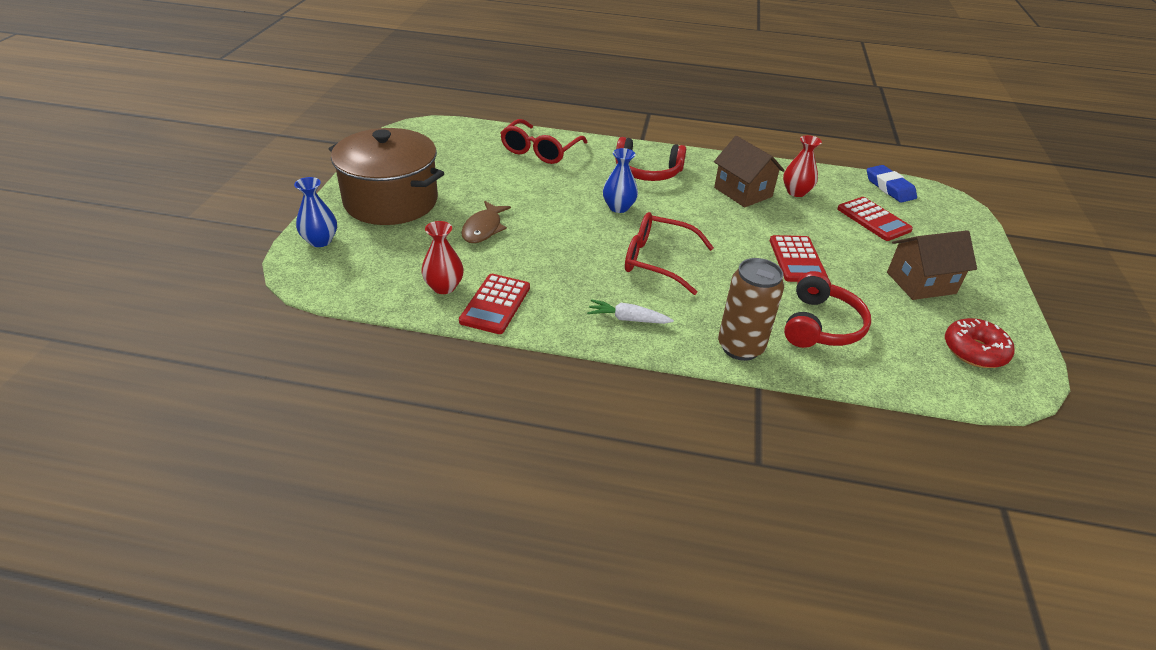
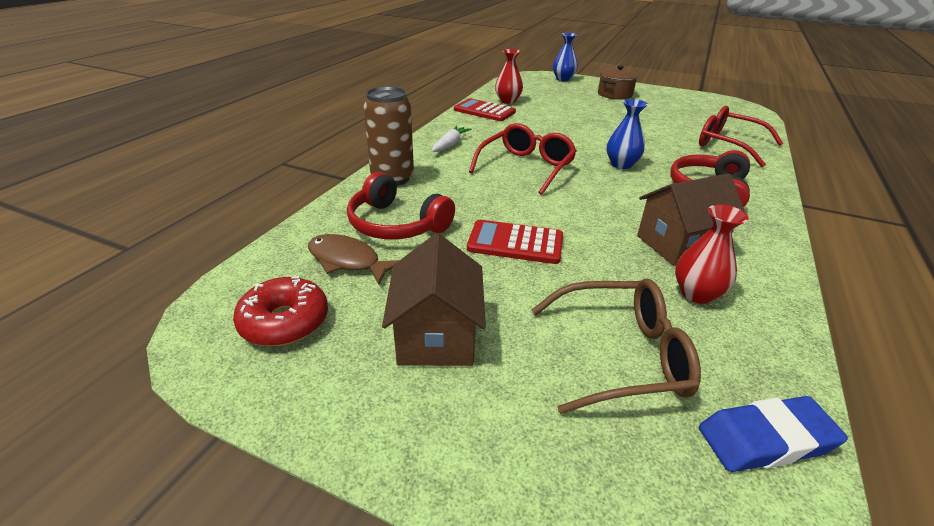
camera: 105 degrees right, 5 degrees down
(391, 201) = (614, 94): brown pot -> brown pot, size x0.50
(483, 229) = (579, 115): brown fish -> brown fish (347, 261)
(873, 219) = (621, 355): red calculator -> brown glasses

